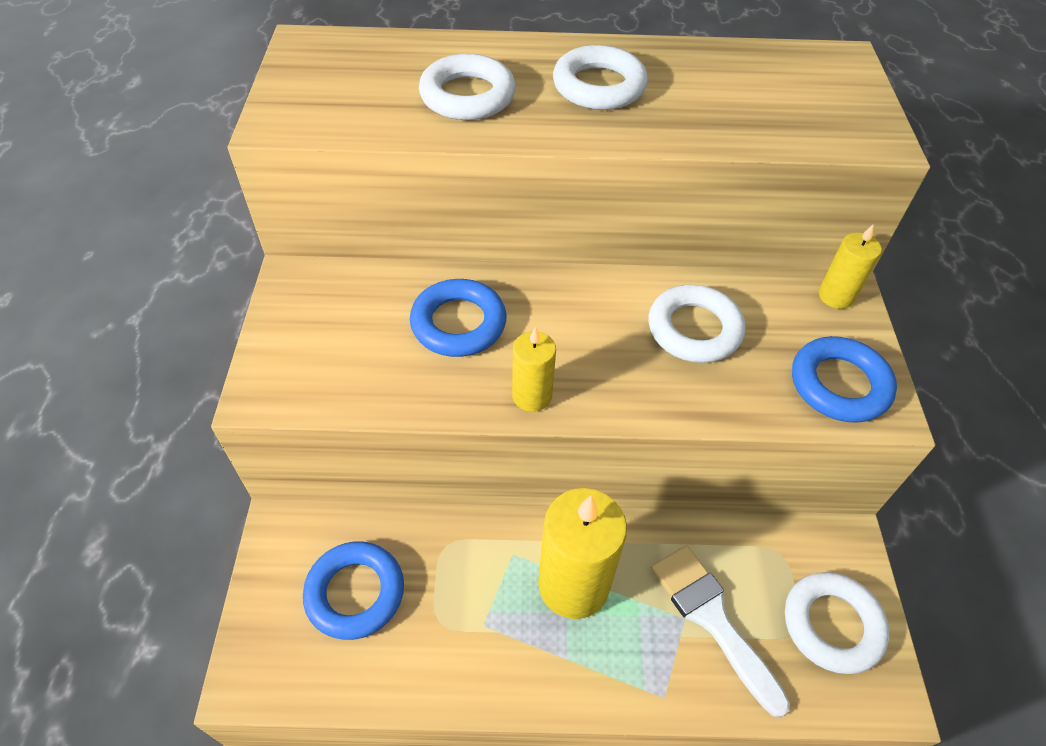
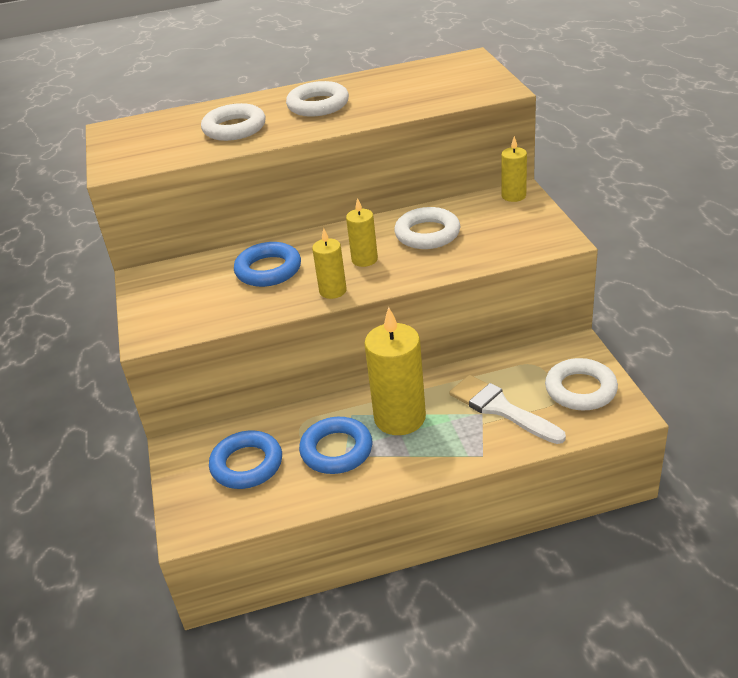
camera: 10 degrees left, 15 degrees down
(593, 349) = (364, 259): none -> yellow candle
(839, 384) = (529, 236): blue ring -> blue ring (336, 450)

